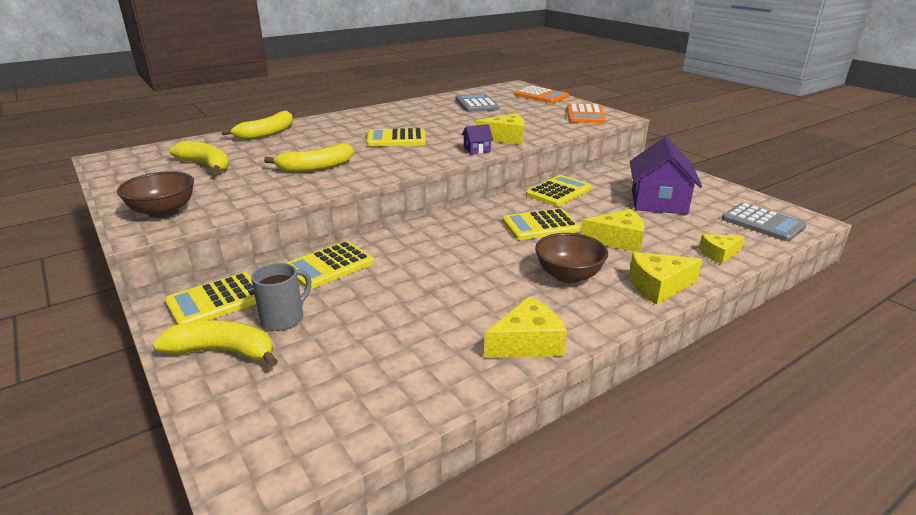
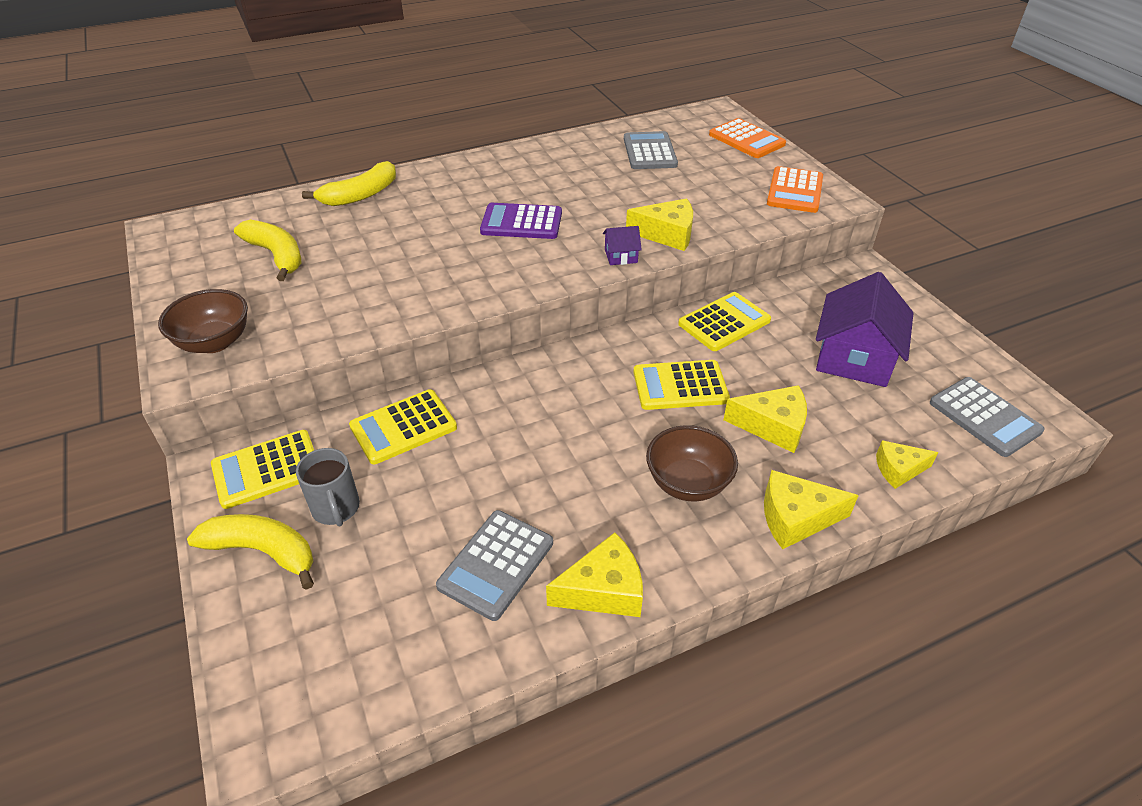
camera: 10 degrees right, 15 degrees up
(284, 318) = (336, 508): grey mug -> grey mug turned 105 degrees clockwise
(316, 167) = (407, 273): yellow banana -> none
(396, 139) = (521, 222): yellow calculator -> purple calculator
(432, 337) = (496, 564): none -> grey calculator

